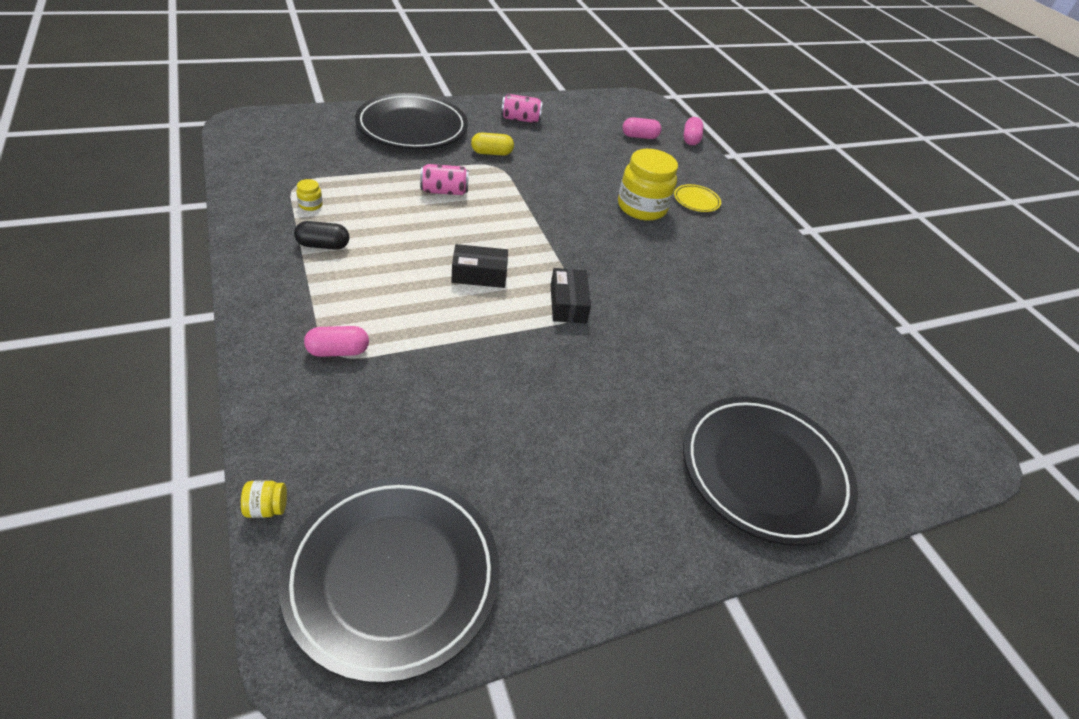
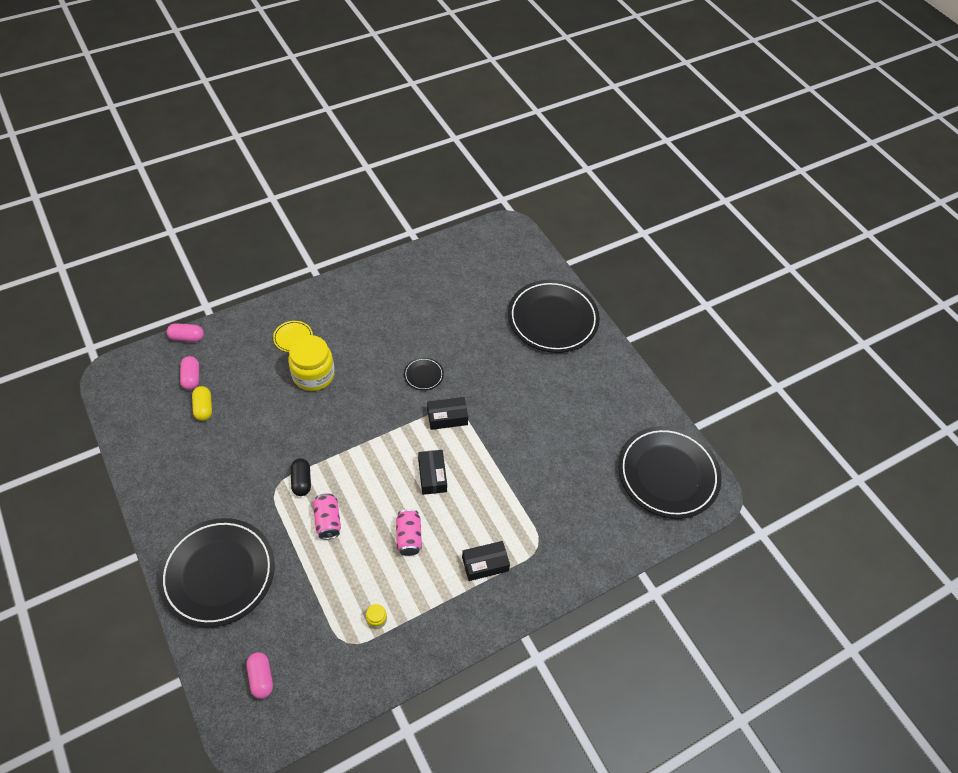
camera: 95 degrees left, 10 degrees up
(267, 508) = (654, 542): yellow jar -> none
(323, 245) = (429, 590): black capsule -> black capsule (302, 481)
(333, 297) = (485, 564): none -> black box
(338, 351) = (535, 544): pink capsule -> pink capsule (261, 678)
(491, 153) = (252, 495): yellow capsule -> yellow capsule (204, 408)
(520, 119) = (178, 480): pink can -> pink can (409, 537)
(640, 294) = (423, 375): none -> black plate

